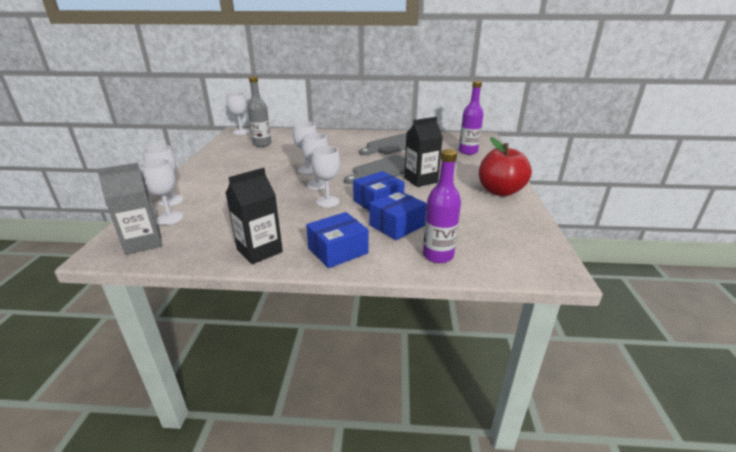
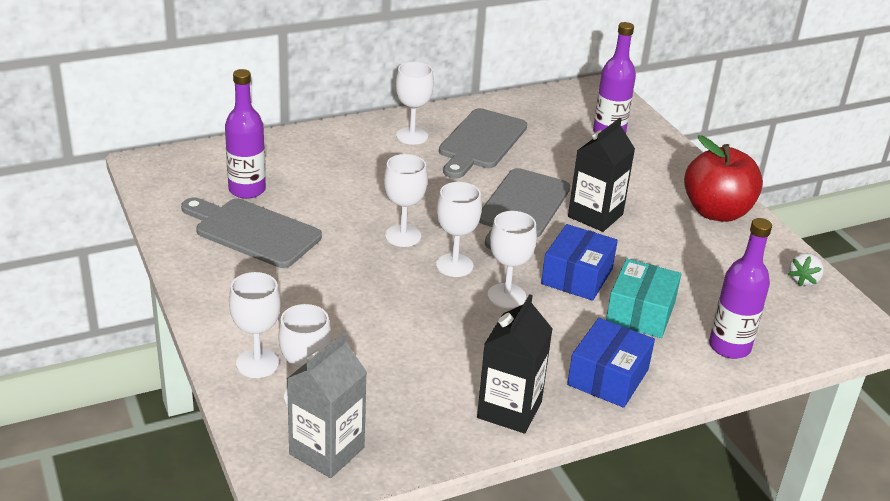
camera: 30 degrees left, 5 degrees up
(241, 132) = (160, 163): white goblet -> white goblet (412, 136)
(243, 157) = (253, 232): none -> grey cutting board
(262, 144) = (247, 190): grey bottle -> purple bottle
(397, 225) = (640, 313): blue box -> turquoise box
(530, 234) = (803, 280): none -> white strawberry

